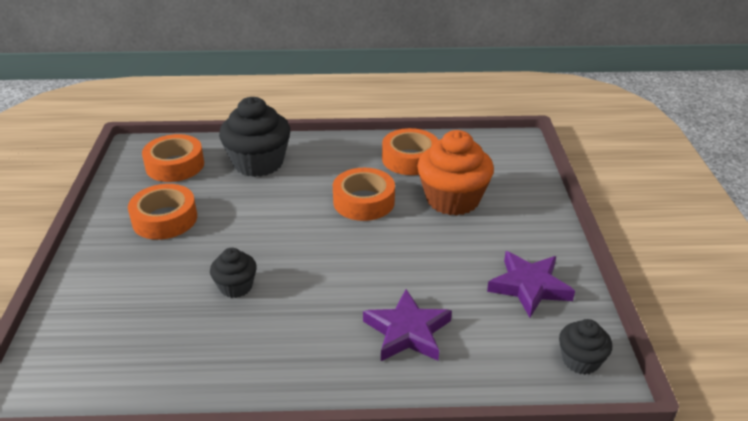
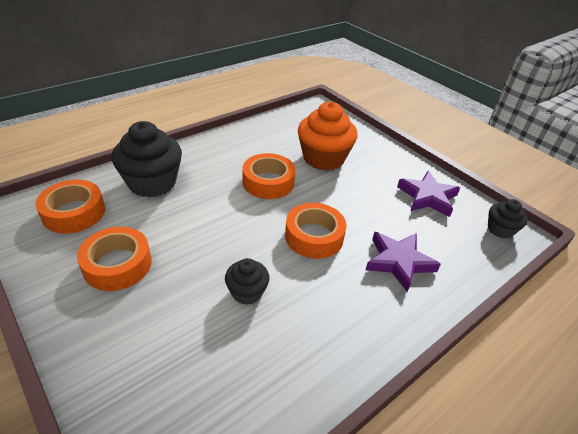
camera: 40 degrees left, 5 degrees up
(410, 159) = (265, 140): orange tape -> orange tape (314, 236)

